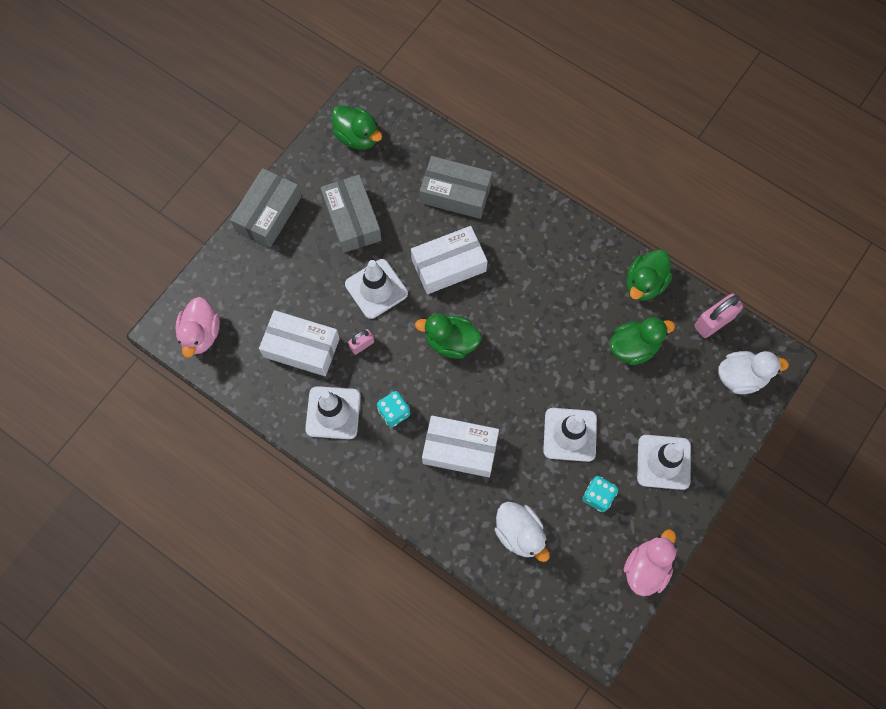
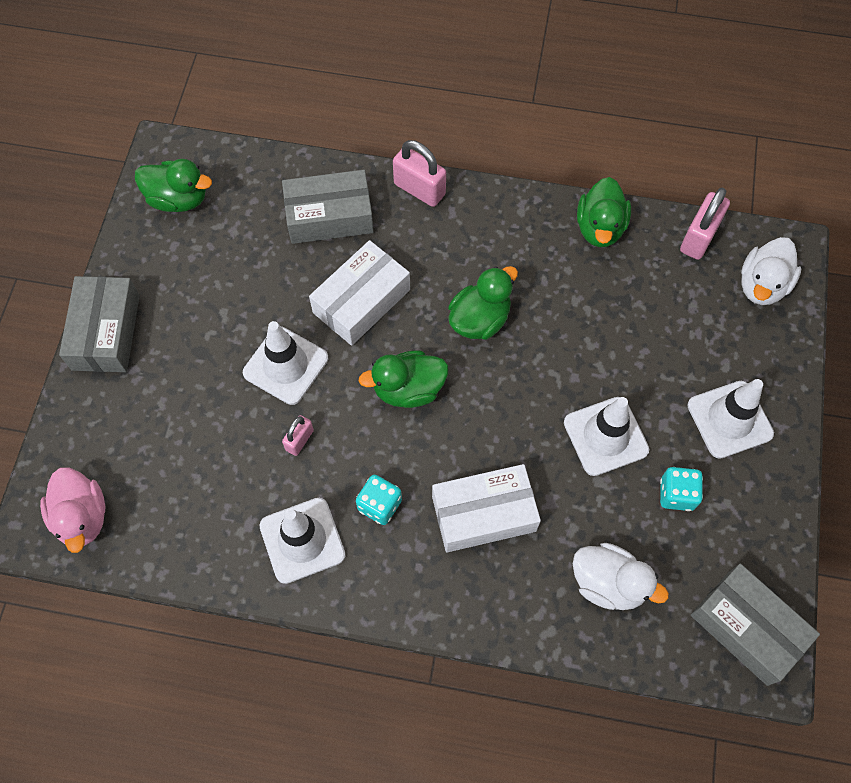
camera: 25 degrees left, 5 degrees down
(301, 347) = (223, 476): white box -> none
(352, 219) = (216, 296): grey box -> grey box (747, 628)
(528, 199) = (419, 189): none -> pink padlock
(634, 347) = (625, 303): green duck -> green duck (479, 319)
(646, 568) = (777, 554): pink duck -> none
(741, 377) = (762, 285): white duck -> white duck turned 150 degrees clockwise

